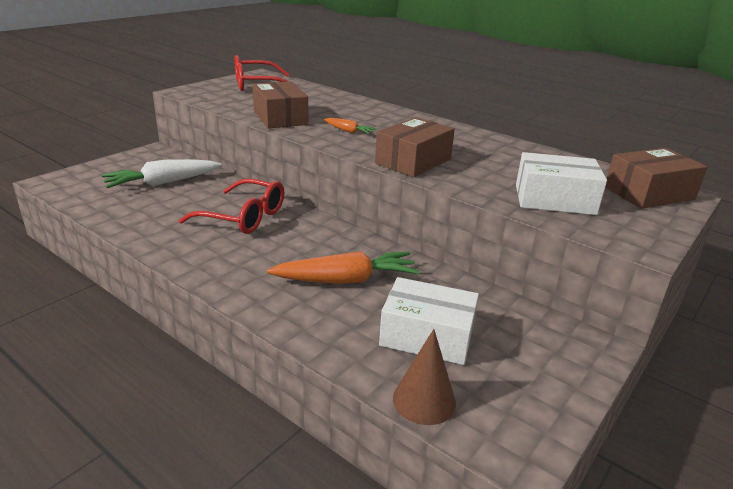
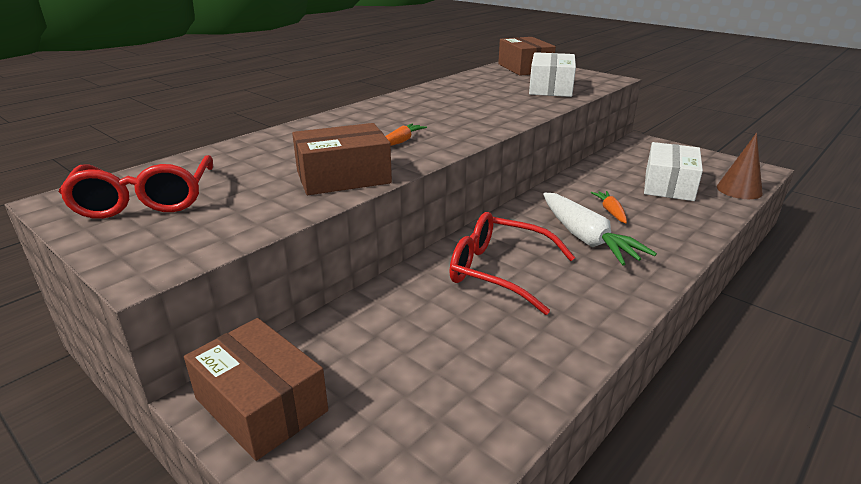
camera: 85 degrees left, 0 degrees up
(163, 183) = (388, 358): white carrot -> white carrot (586, 238)
(243, 217) = (499, 271): red glasses -> red glasses turned 90 degrees counterclockwise
(346, 280) = (610, 211): orange carrot -> orange carrot, size x0.50
(413, 161) = (488, 120): brown box -> brown box (261, 404)

